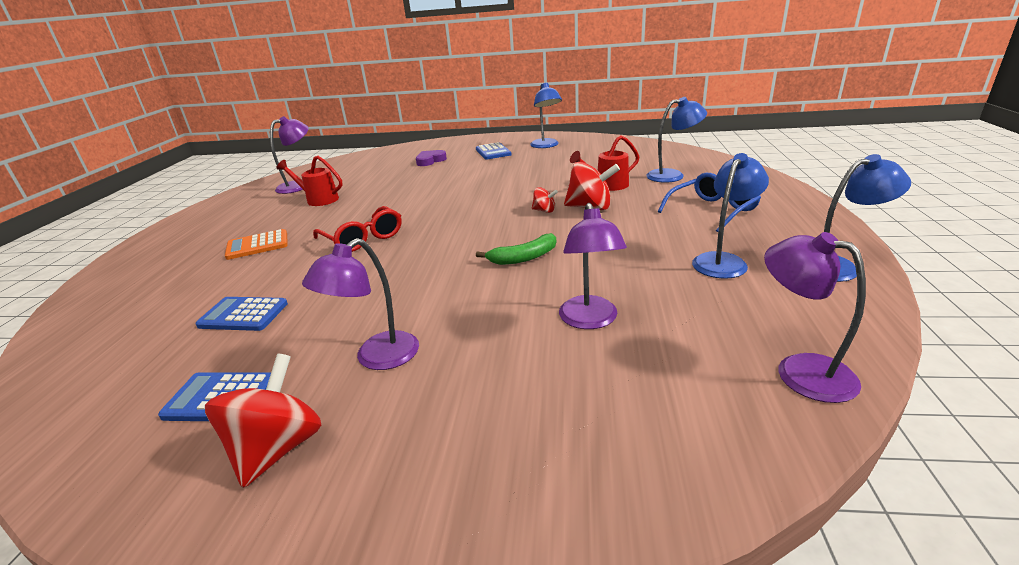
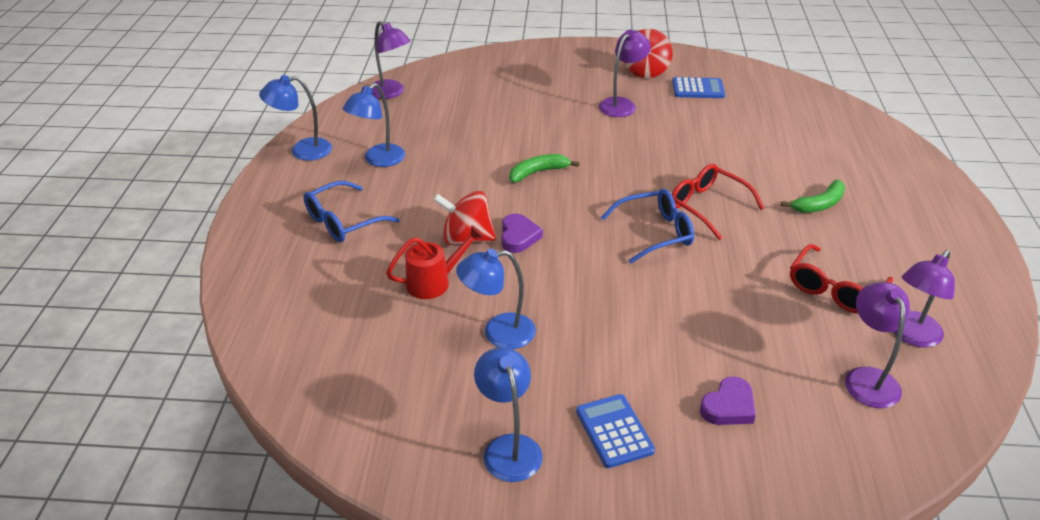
camera: 175 degrees right, 10 degrees up
(243, 315) = (742, 133): blue calculator -> none
(257, 245) = (819, 204): orange calculator -> green banana
(318, 199) = (834, 289): red watering can -> red glasses
(424, 219) = (655, 233): none -> blue glasses
(544, 211) = (518, 236): red spinning top -> purple heart
(590, 320) = (492, 120): purple lamp -> purple lamp (867, 378)
(672, 175) = (341, 299): blue lamp -> blue lamp (498, 333)

